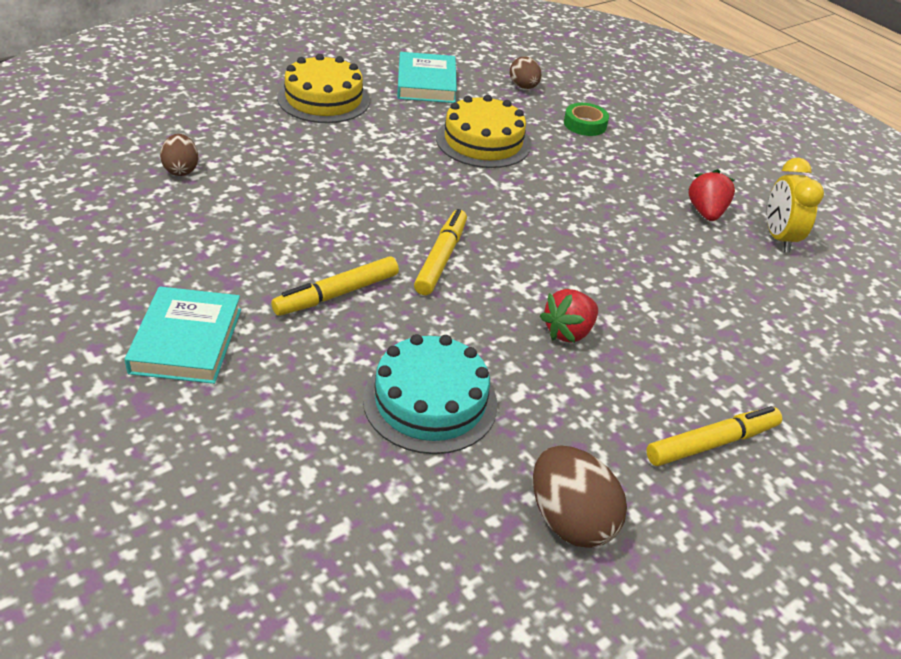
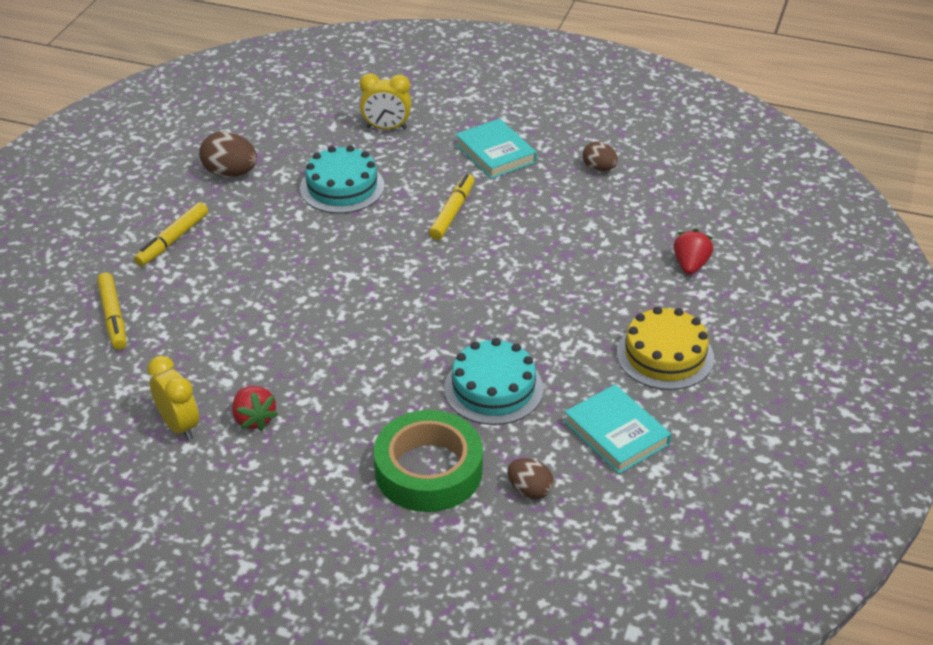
camera: 150 degrees right, 0 degrees up
(181, 170) = (653, 235): brown egg -> brown egg (599, 168)
(267, 471) = (386, 128): none -> yellow clock
(441, 258) = (417, 266): yellow marker -> yellow marker (113, 317)
(483, 141) = (493, 388): yellow cake -> turquoise cake
(568, 332) = (296, 261): red strawberry -> red strawberry (690, 265)
(585, 124) = (428, 470): green tape -> green tape, size x2.15

